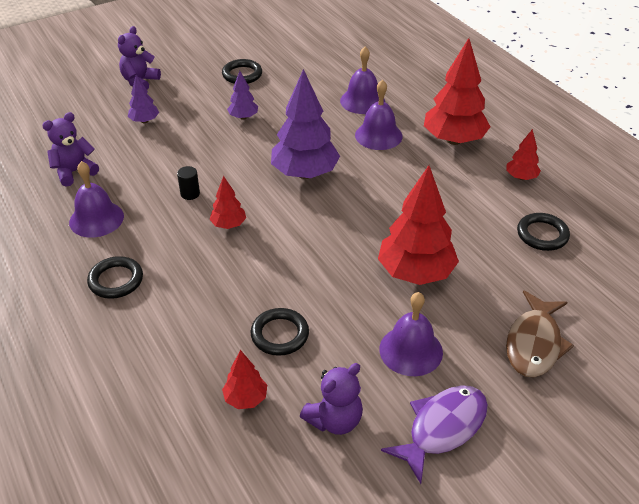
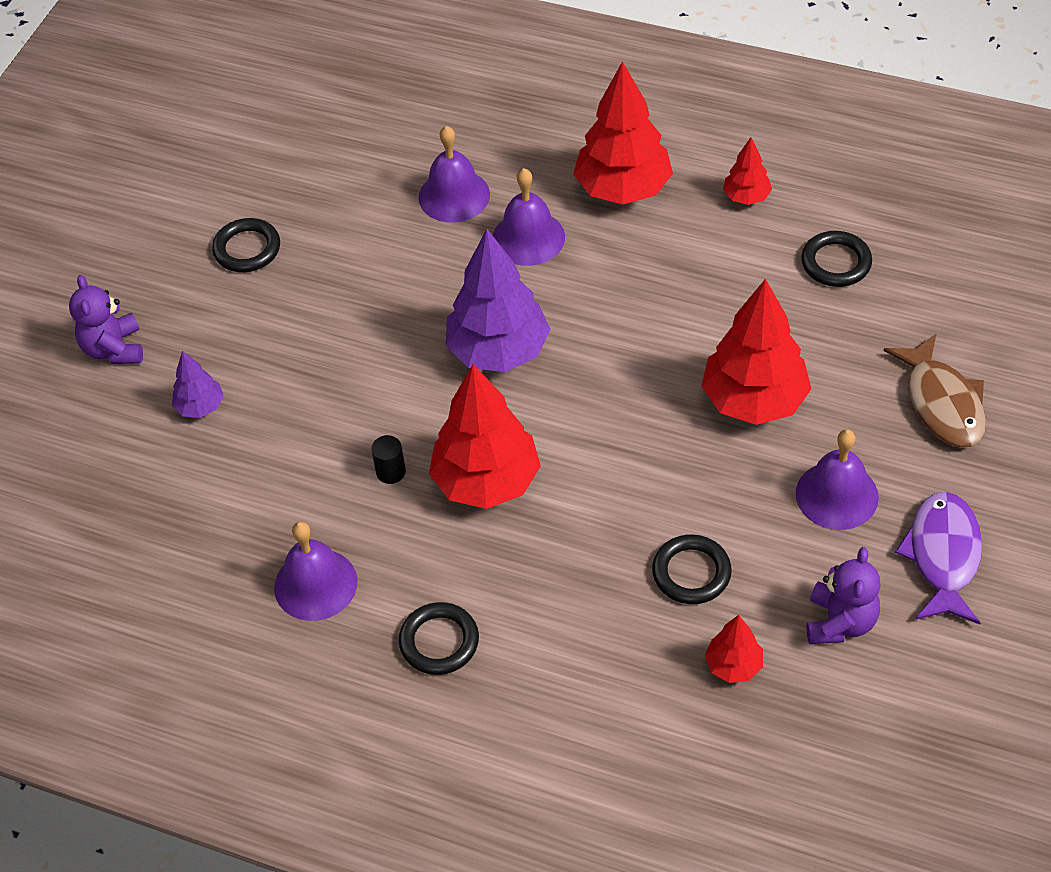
camera: 35 degrees left, 10 degrees up
(74, 172) = (201, 542): purple teddy bear -> none
(229, 225) = (486, 481): red tree -> red tree, size x2.03
(243, 117) = (328, 317): purple tree -> none

